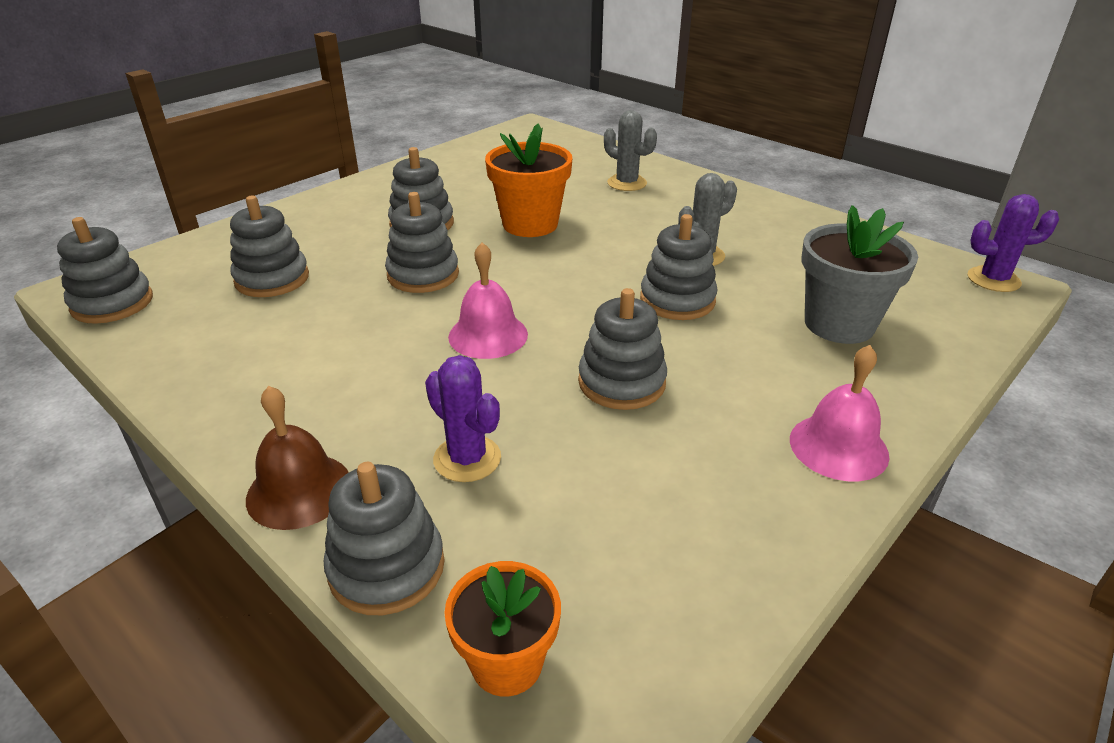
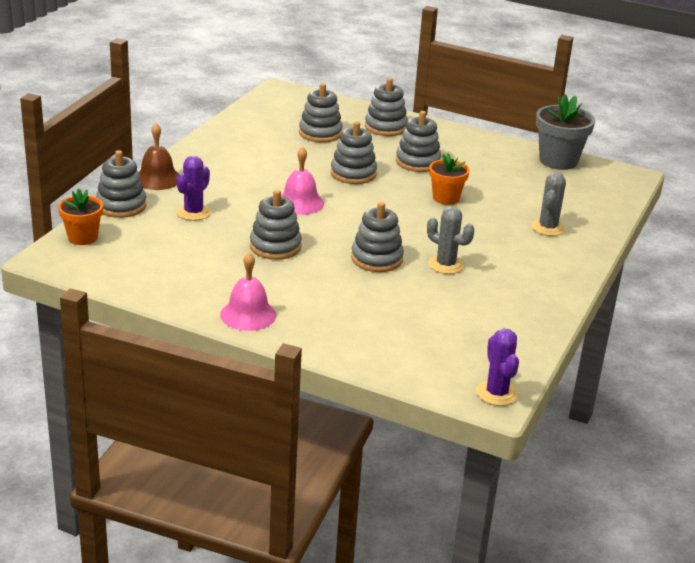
camera: 70 degrees right, 5 degrees down
(112, 303) = (272, 101): grey stacking toy -> grey stacking toy (385, 127)
(530, 224) = (446, 198): orange flower pot -> orange flower pot, size x0.65
(839, 324) = (382, 319): grey flower pot -> grey flower pot (558, 161)

